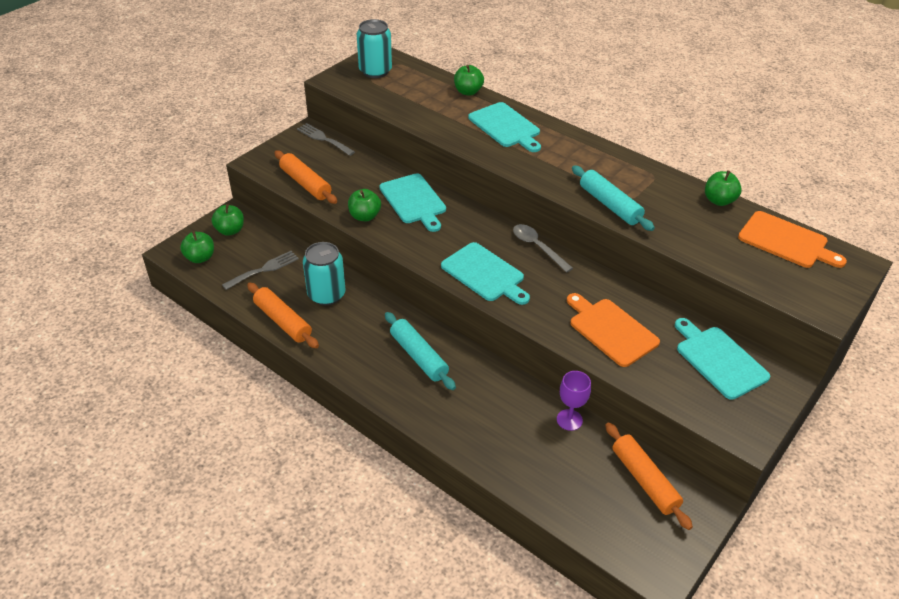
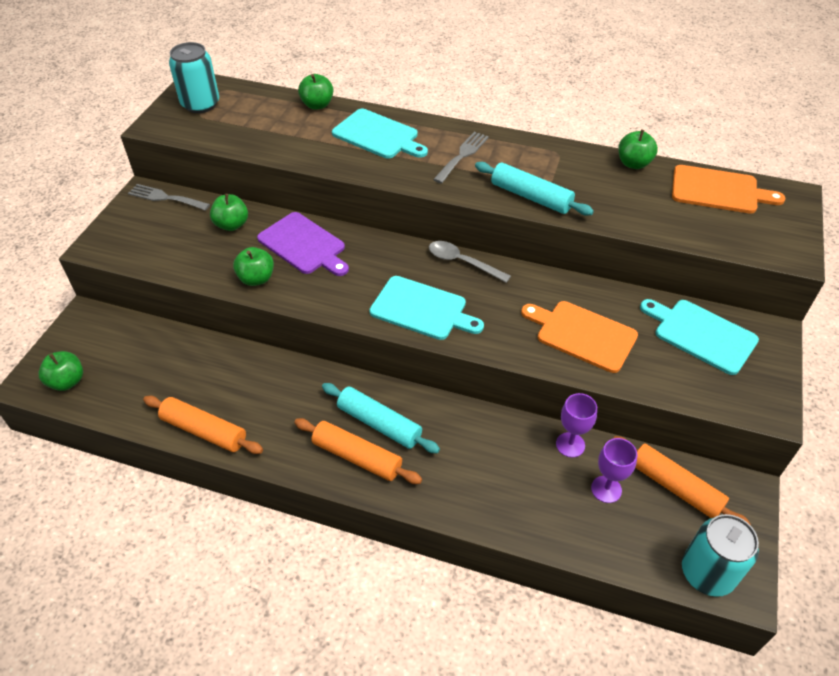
camera: 20 degrees left, 5 degrees up
(230, 230) = (90, 336): green apple -> green apple (232, 225)
(264, 269) = (153, 373): grey fork -> grey fork (462, 155)
(305, 184) = (168, 257): orange rolling pin -> orange rolling pin (357, 457)
(326, 294) = (241, 382): turquoise can -> turquoise can (707, 573)
(414, 201) = (304, 245): turquoise cutting board -> purple cutting board
(582, 462) = (606, 489): none -> purple goblet

